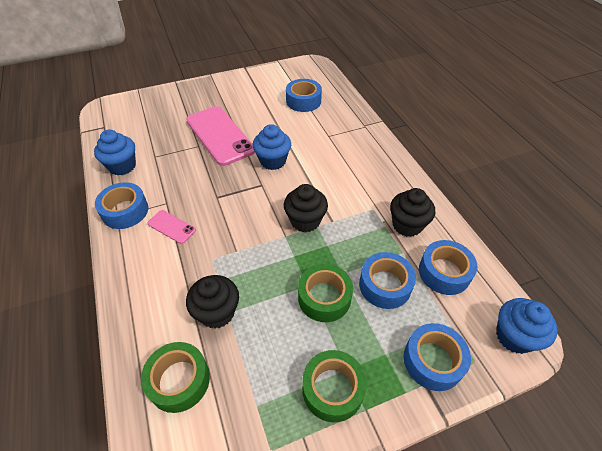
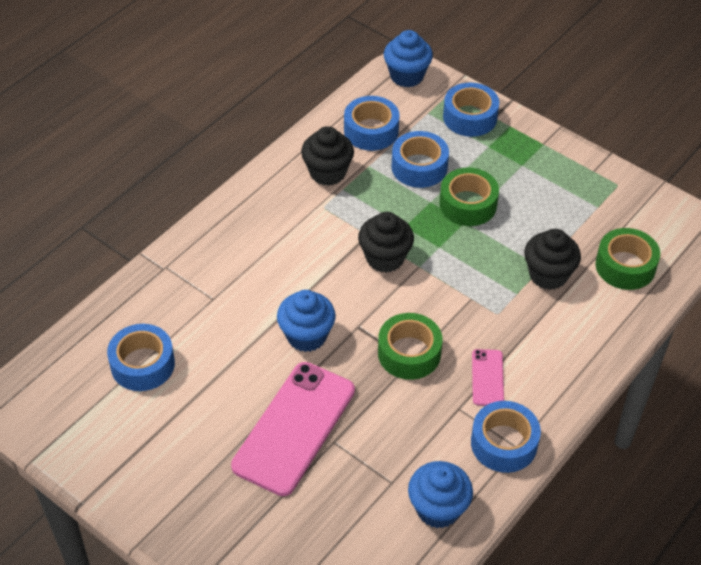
camera: 120 degrees left, 0 degrees up
(332, 389) = (545, 167): green tape -> green tape (409, 353)

